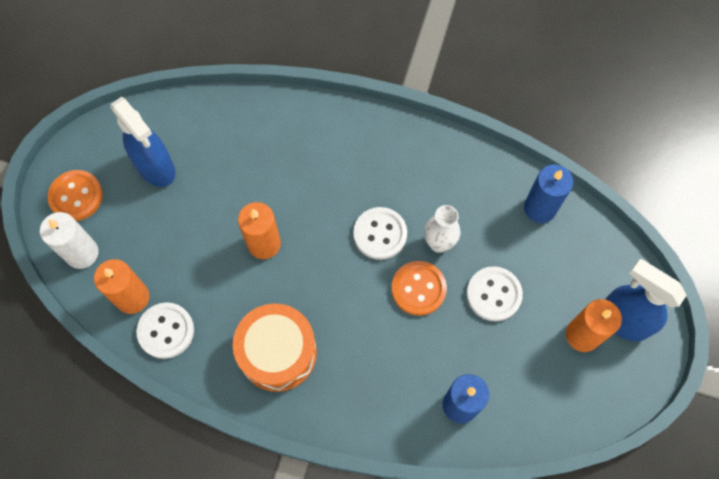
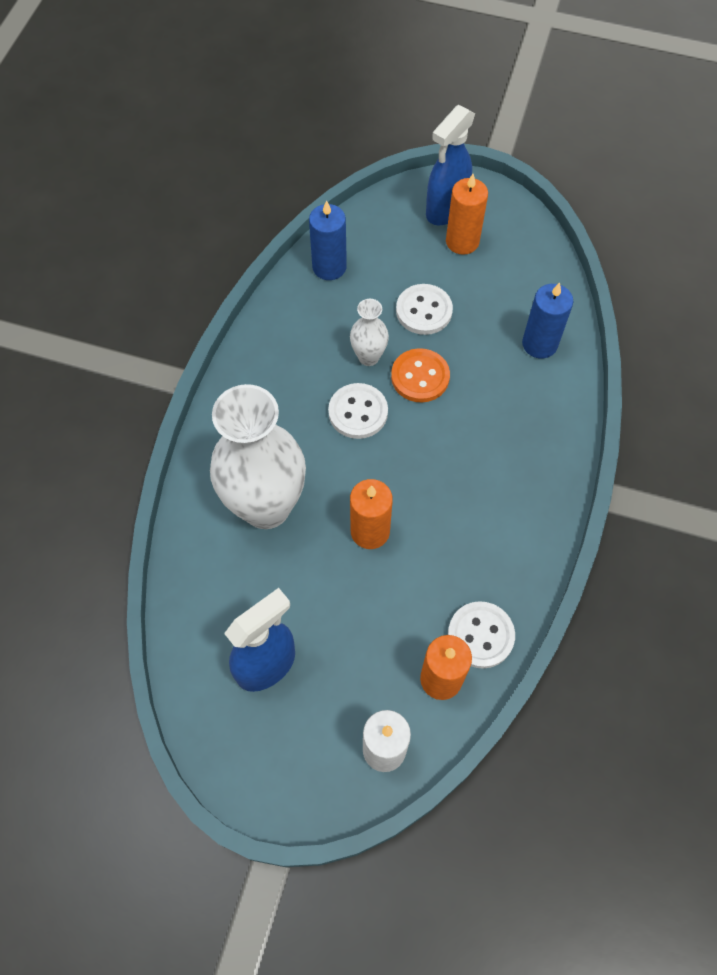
camera: 90 degrees left, 5 degrees down
(76, 196) = (304, 767): orange button -> none
(277, 352) = (498, 512): orange drum -> none
(289, 162) = (266, 506): none -> white vase

